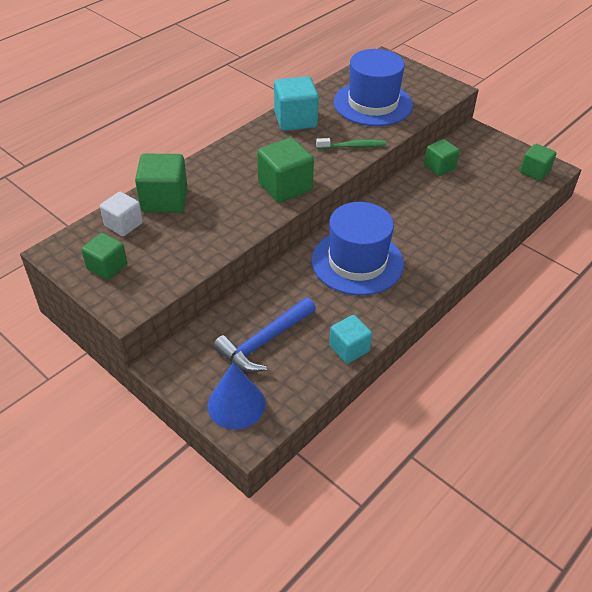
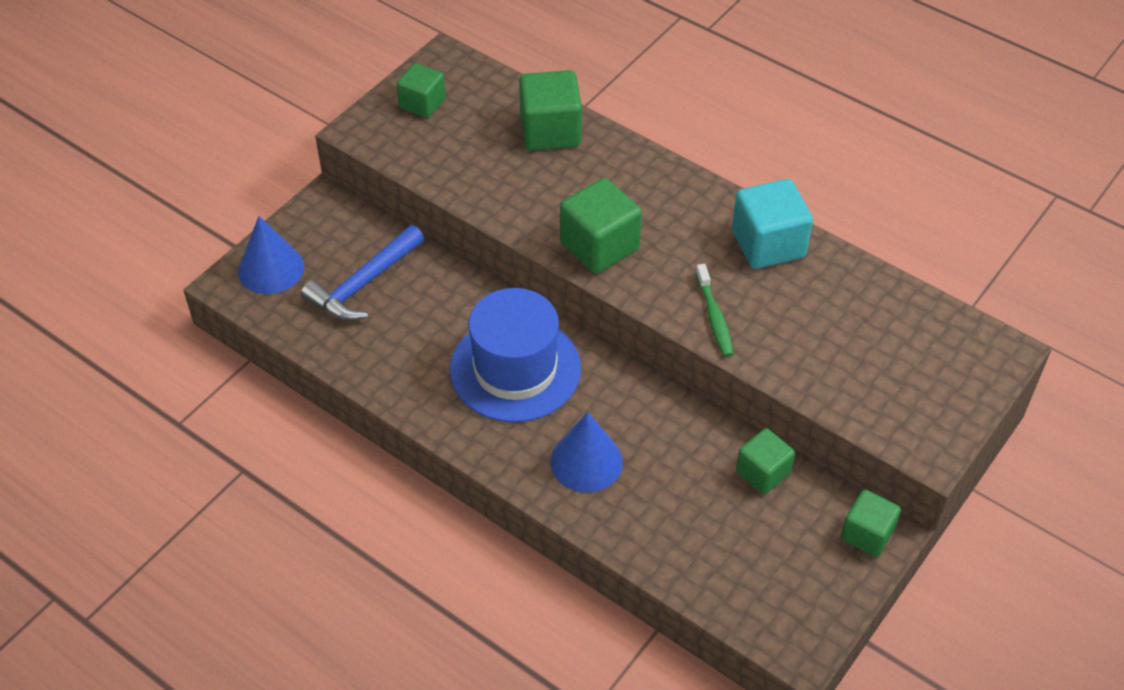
camera: 85 degrees right, 5 degrees up
(123, 224) = (498, 103): white cube -> none
(264, 341) = (364, 284): blue hammer -> blue hammer turned 90 degrees counterclockwise
(349, 348) = (356, 366): turquoise cube -> none
(372, 103) = (844, 338): blue hat -> none
(434, 235) = (586, 461): none -> blue cone
(534, 172) = (784, 618): green cube -> green cube (867, 534)

